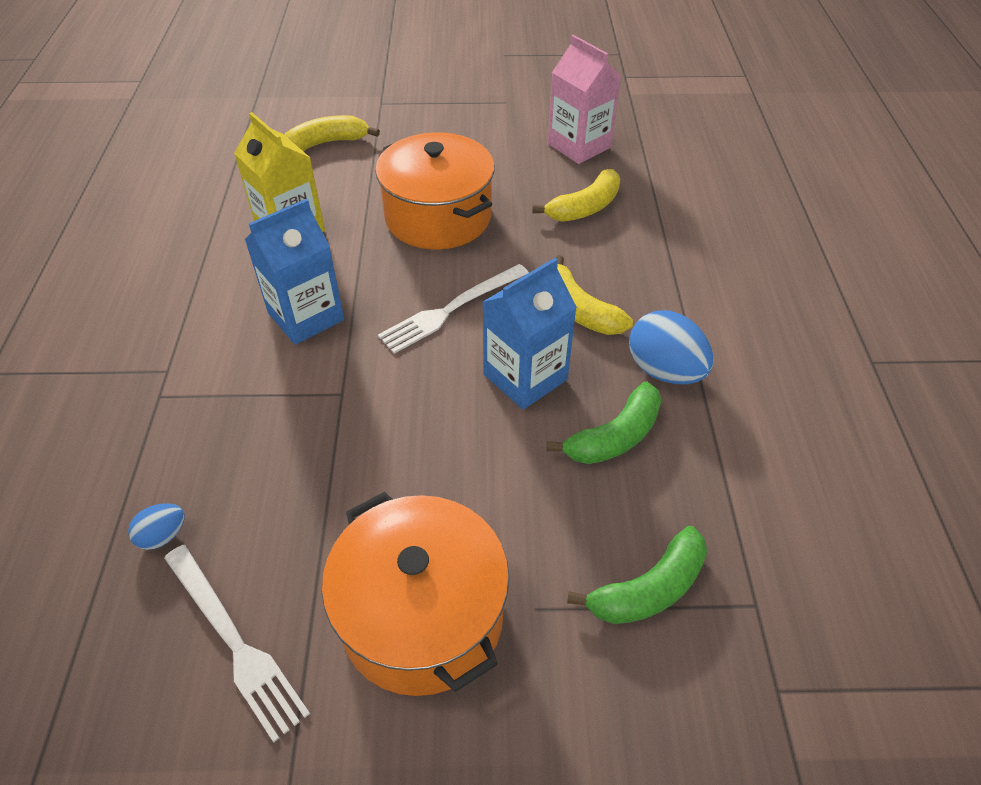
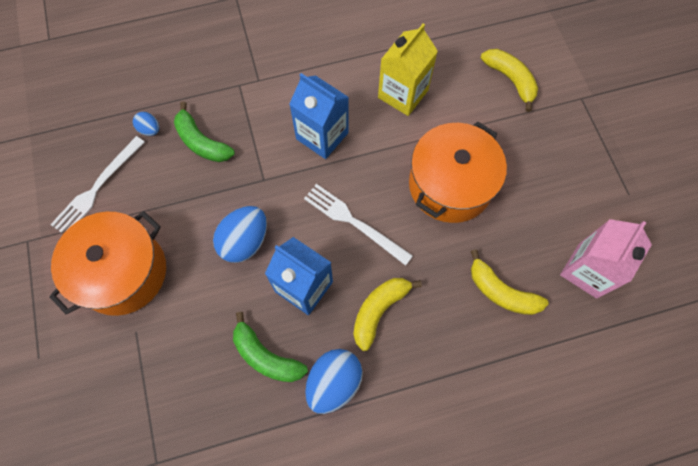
camera: 75 degrees right, 20 degrees up
(432, 432) = (245, 241): none -> blue egg
(648, 589) = (157, 394): green banana -> green banana (202, 142)

